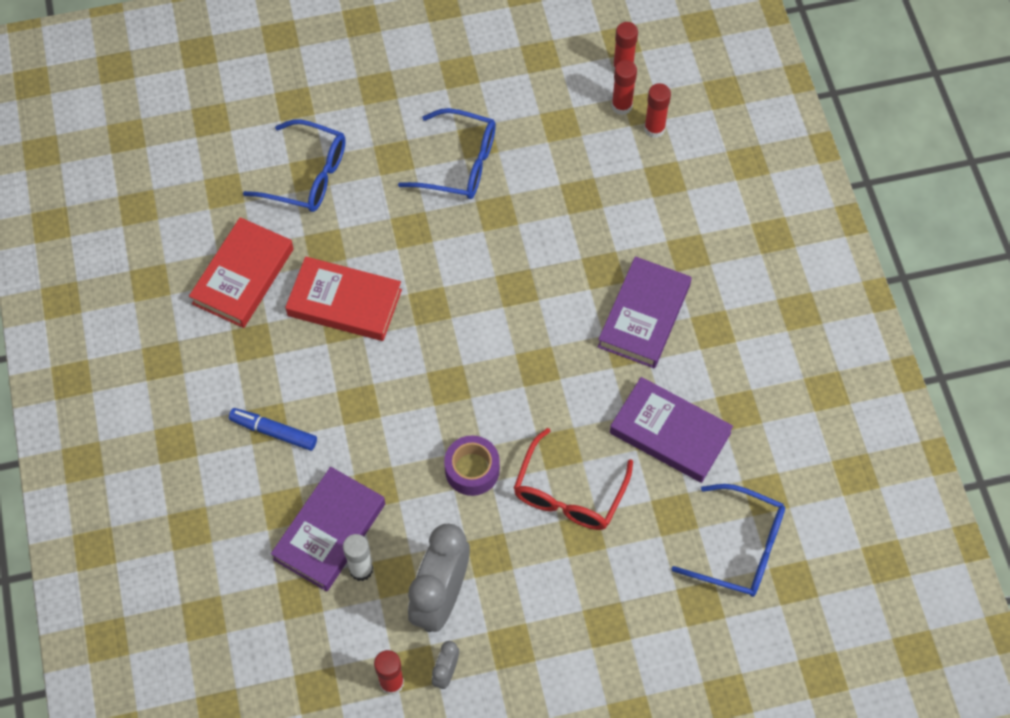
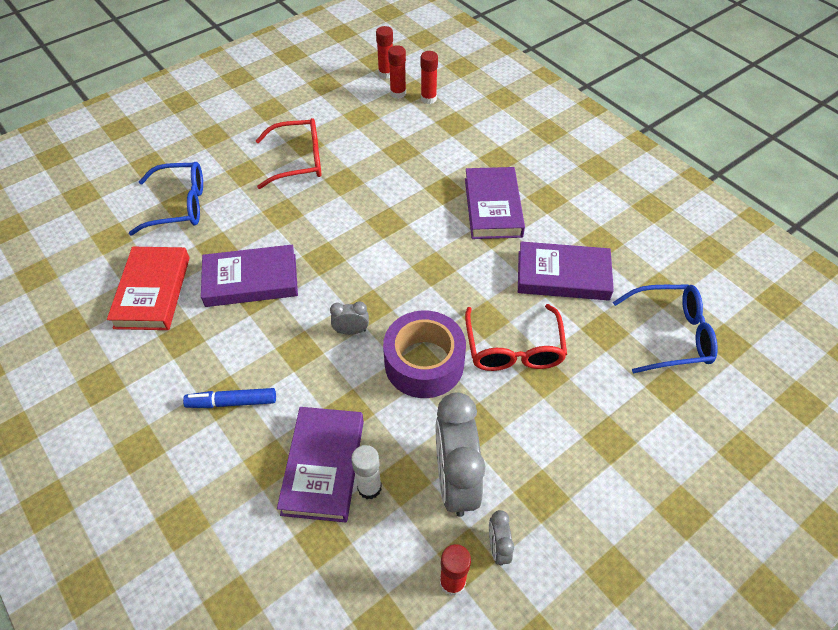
camera: 25 degrees left, 10 degrees down
(344, 303) = (251, 280): red book -> purple book
(418, 404) = (351, 331): none -> grey clock
(459, 164) = (299, 160): blue glasses -> red glasses
(472, 470) = (424, 363): purple tape -> purple tape, size x1.57

